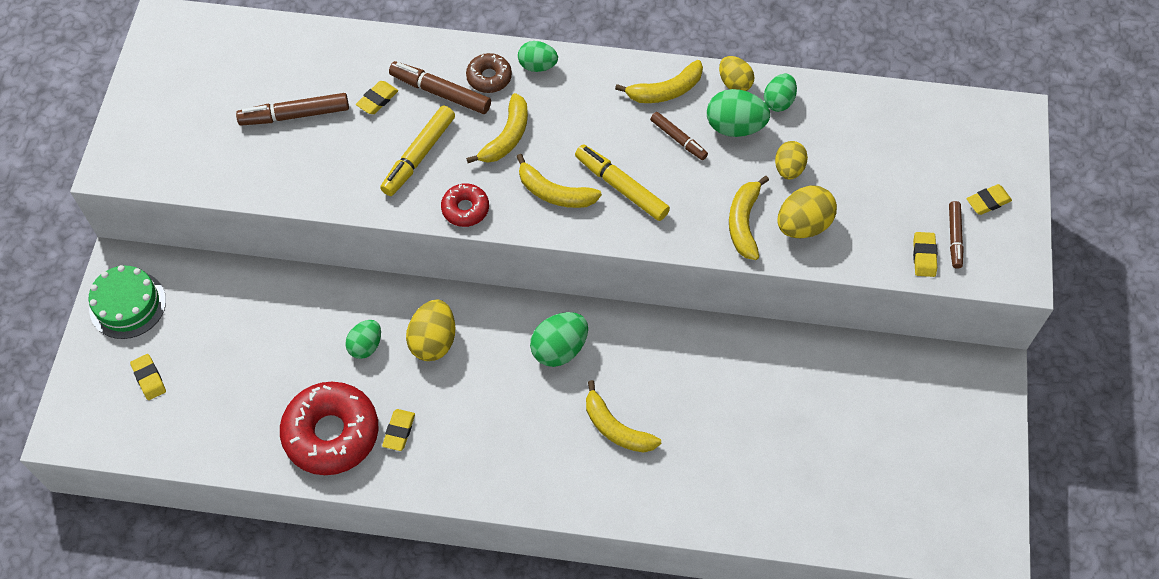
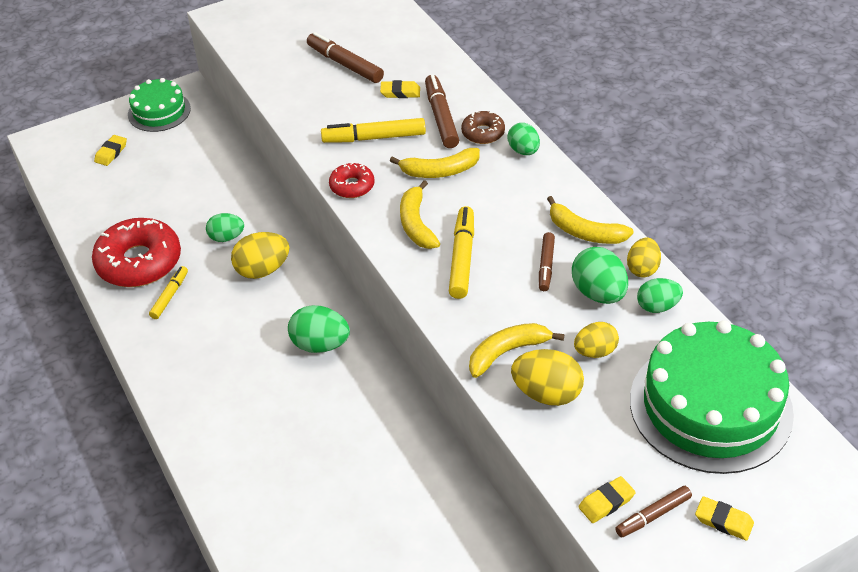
camera: 55 degrees right, 15 degrees down
(399, 431) = (170, 296): yellow eraser -> yellow marker
(616, 428) = (278, 421): yellow banana -> none
(892, 138) = (710, 406): none -> green cake

